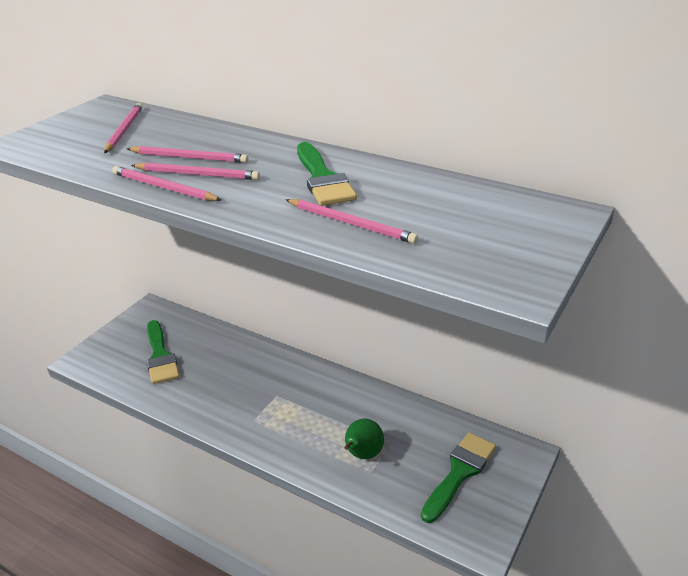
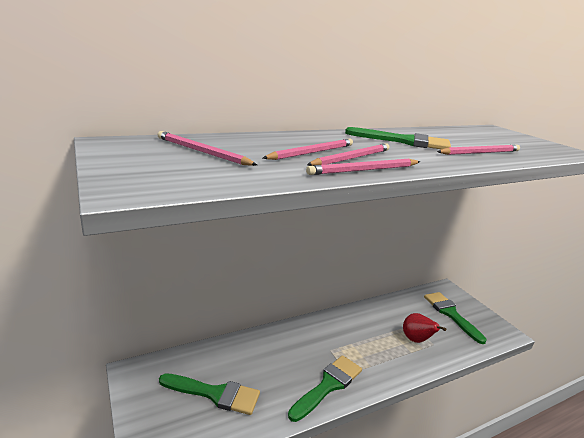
camera: 60 degrees left, 10 degrees down
(224, 413) = (328, 385): none -> green brush
(362, 455) = (416, 340): green pear -> red pear

